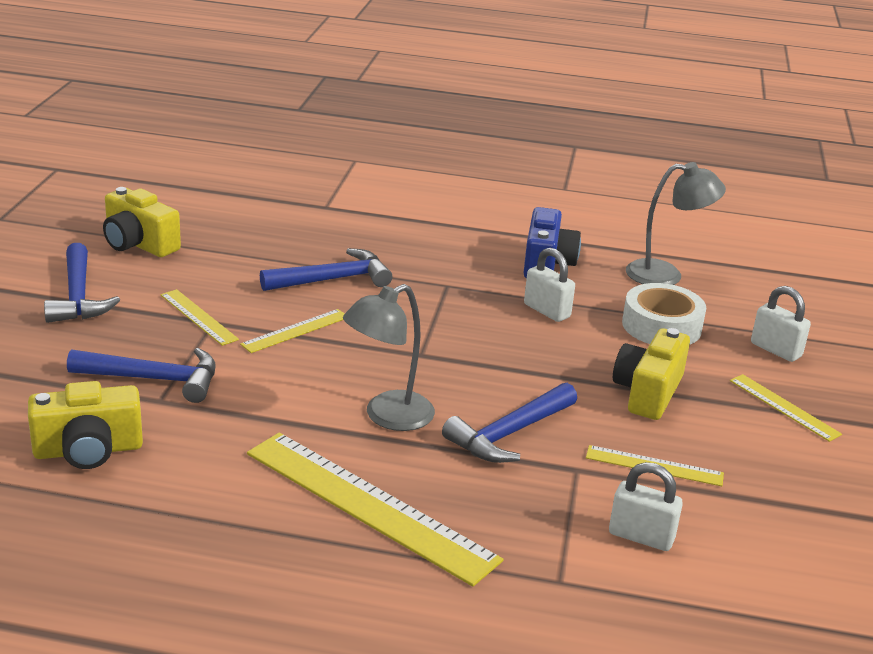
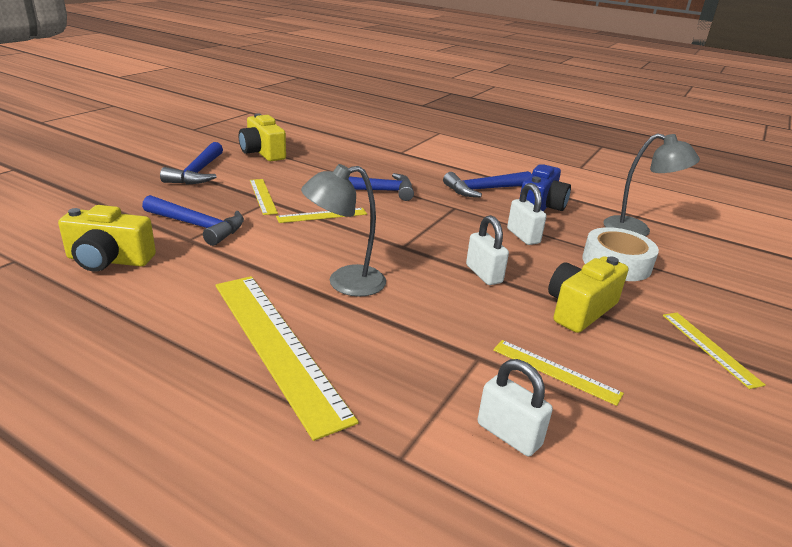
camera: 20 degrees right, 0 degrees up
(509, 433) = (436, 316): blue hammer -> blue hammer (484, 189)
(776, 350) = (717, 300): white padlock -> white padlock (484, 274)

